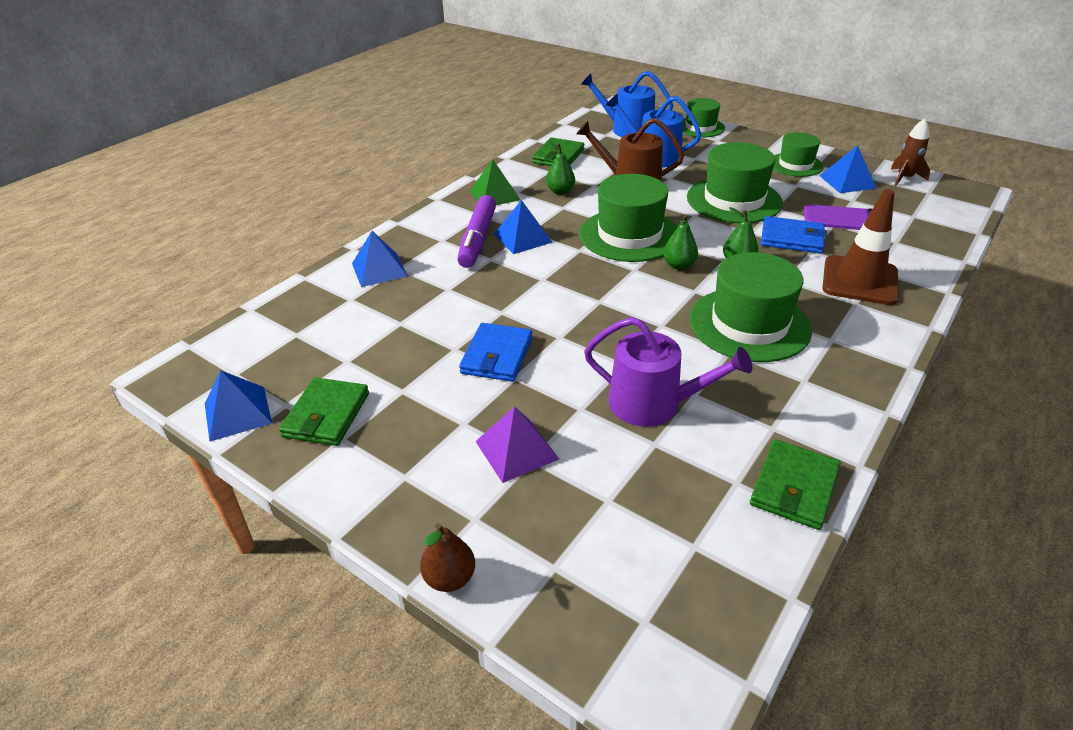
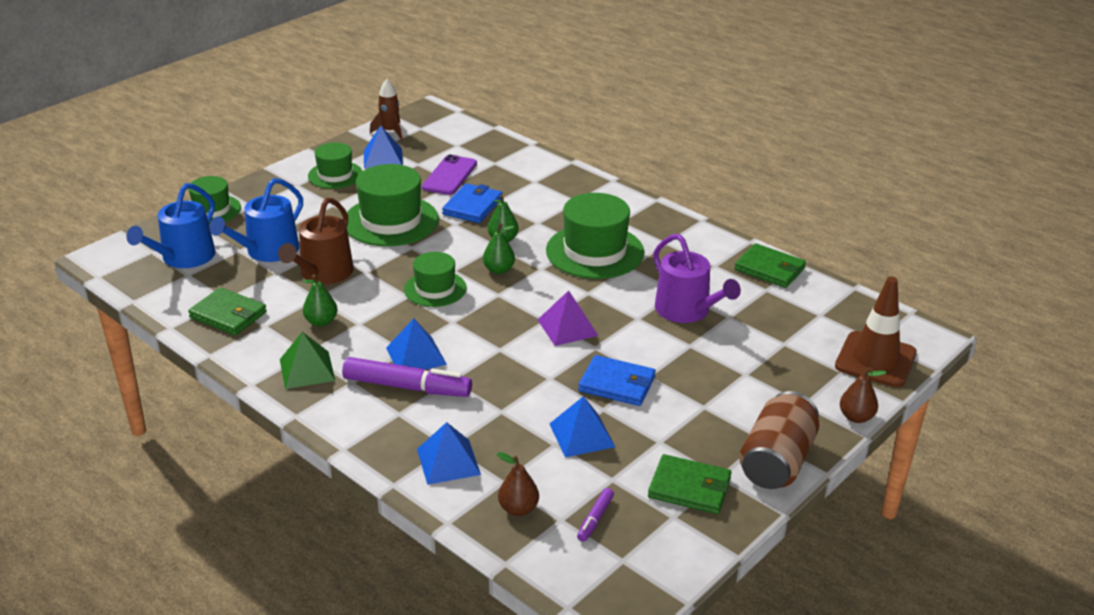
camera: 85 degrees left, 5 degrees down
(237, 413) = (683, 549): blue pyramid -> blue pyramid (582, 435)
(292, 354) = (595, 519): none -> purple marker
(314, 310) = (518, 509): none -> brown pear
(362, 488) = (776, 461): none -> brown can
(516, 450) = (735, 380): purple pyramid -> purple pyramid (567, 327)
(629, 235) = (435, 289): green hat -> green hat, size x0.61
(653, 404) = (687, 311): purple watering can -> purple watering can turned 120 degrees clockwise
(860, 280) = (546, 192): brown traffic cone -> brown traffic cone (875, 360)

